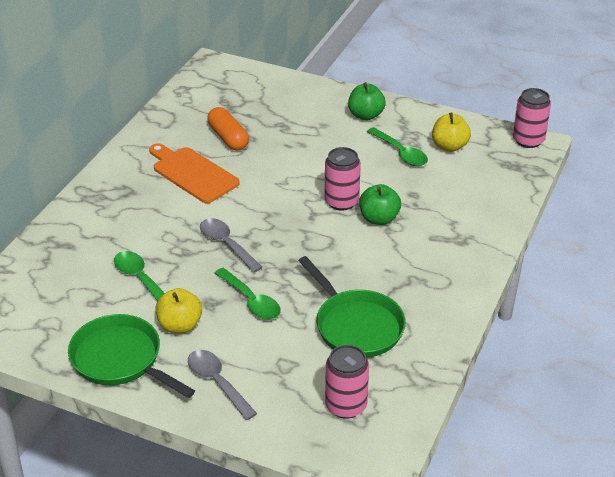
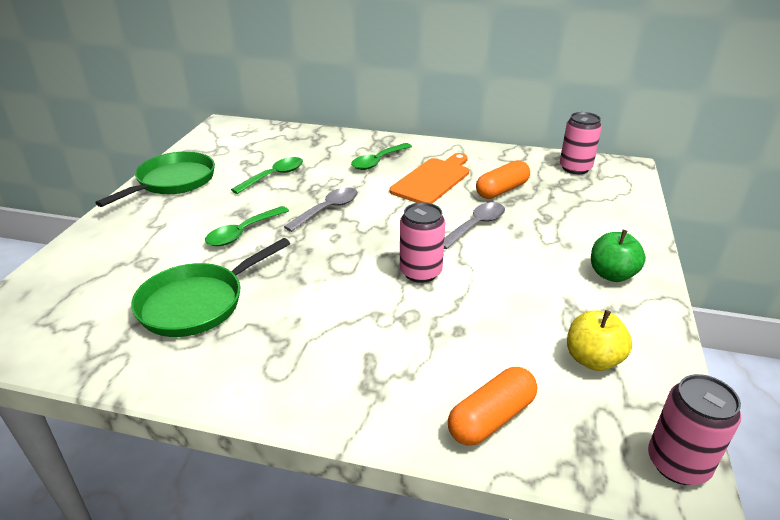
camera: 80 degrees right, 5 degrees down
(180, 325) = (211, 201): yellow apple -> none
(217, 382) = (132, 228): grey spoon -> grey spoon (476, 226)
(346, 405) = (72, 307): pink can -> pink can (575, 168)
(379, 219) = (396, 304): green apple -> none
(400, 153) = (546, 311): green spoon -> green spoon (378, 161)
(493, 195) = (491, 418): none -> orange capsule

